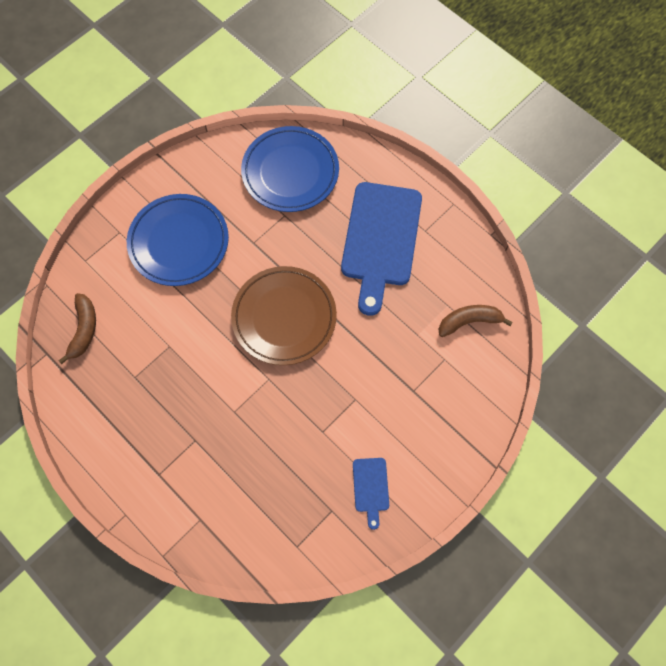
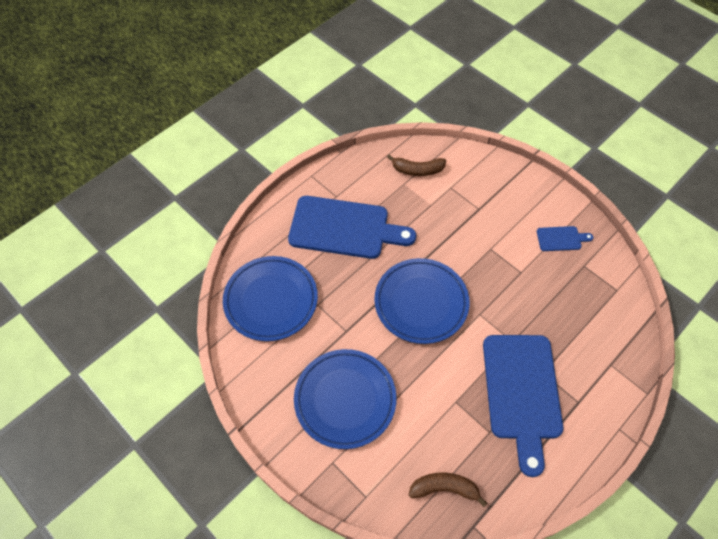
camera: 90 degrees left, 10 degrees down
(174, 414) = (522, 392): none -> blue cutting board
(284, 317) = (421, 303): brown plate -> blue plate
(469, 321) = (417, 170): brown banana -> brown banana turned 75 degrees counterclockwise

